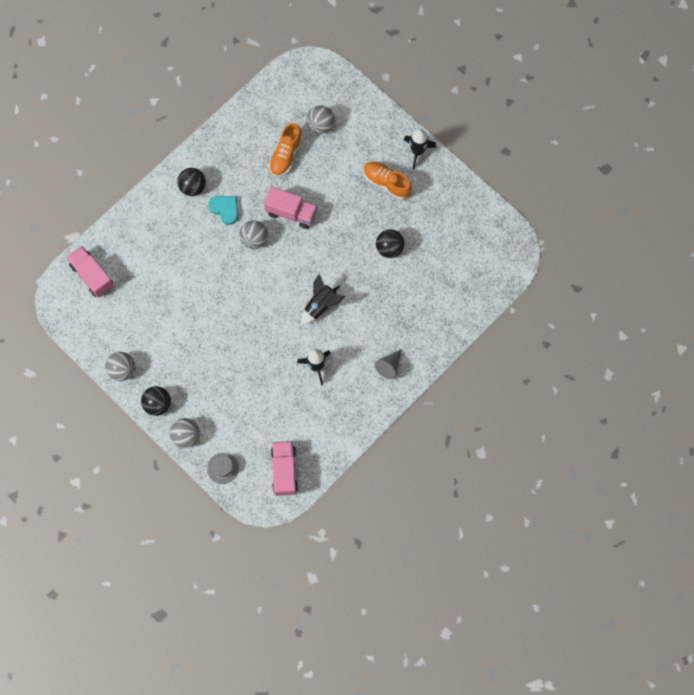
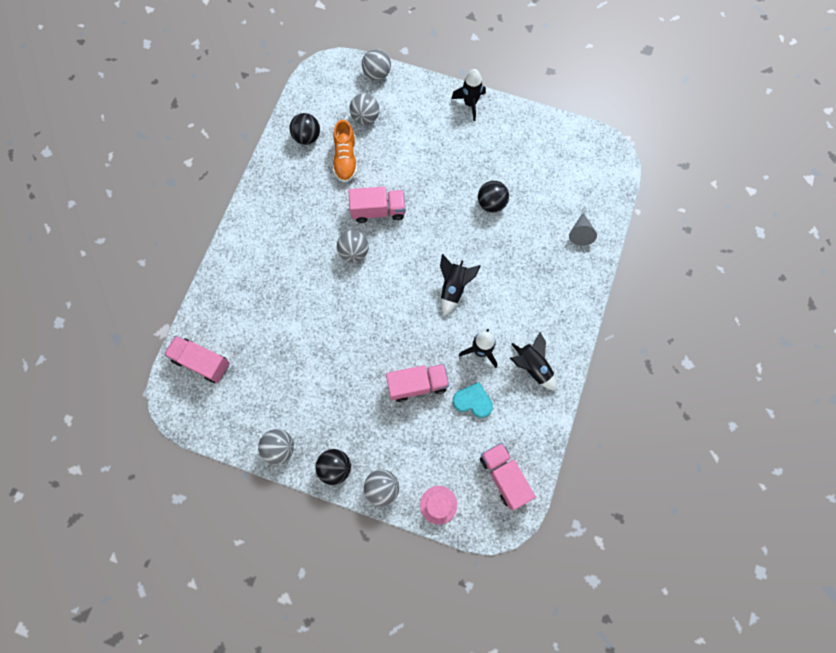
camera: 25 degrees left, 0 degrees up
(193, 187) = (267, 227): black ball -> black ball (307, 137)
(223, 468) = (438, 505): grey hat -> pink hat
(225, 209) = (310, 235): turquoise heart -> turquoise heart (473, 401)
(252, 370) = (417, 384): none -> pink truck
(350, 89) = (377, 74): none -> grey ball
(351, 398) = (532, 366): none -> black rocket
(386, 183) = (456, 144): orange shoe -> none
(389, 366) = (552, 317): grey cone -> grey cone (580, 233)

